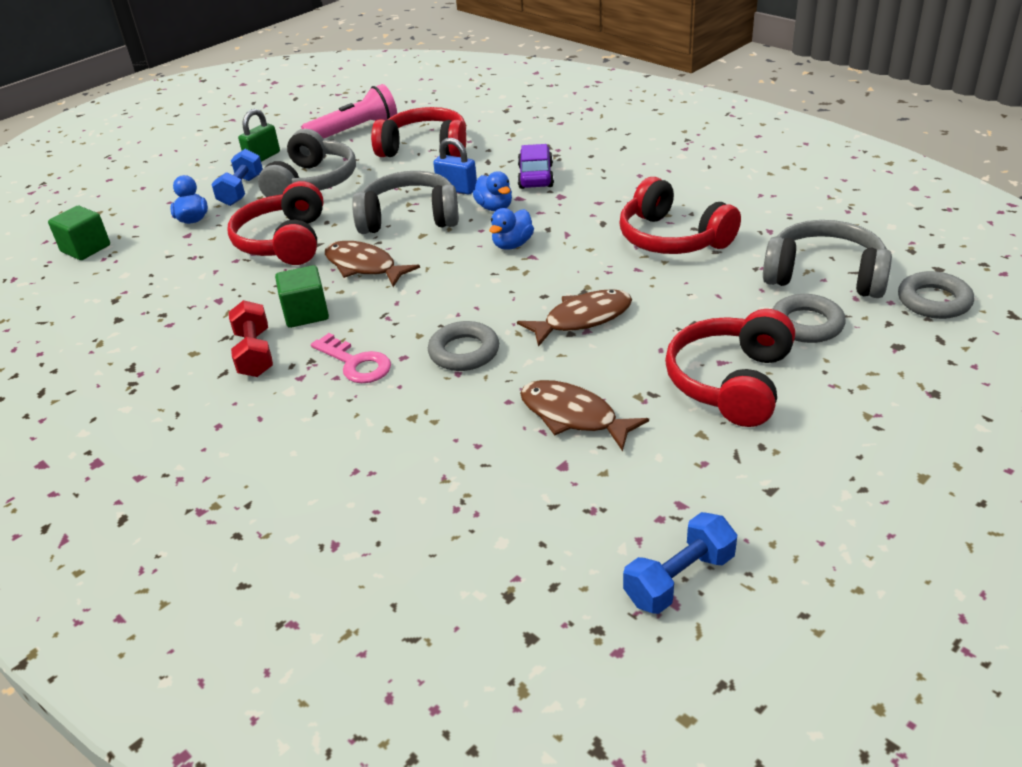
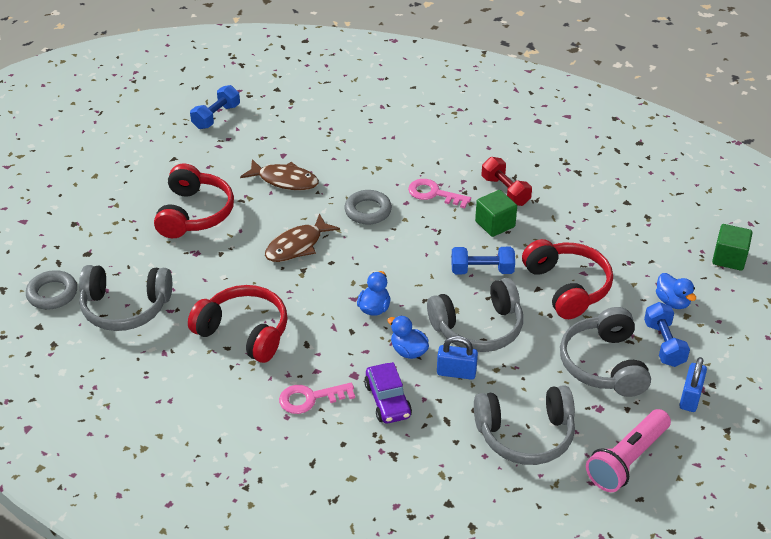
camera: 160 degrees right, 5 degrees up
(262, 157) = (690, 397): green padlock -> blue padlock
(364, 266) = (482, 270): brown fish -> blue dumbbell
(425, 148) = (525, 435): red headphones -> grey headphones
(612, 184) = (310, 398): none -> pink key
(806, 324) = (144, 262): grey ring -> none

